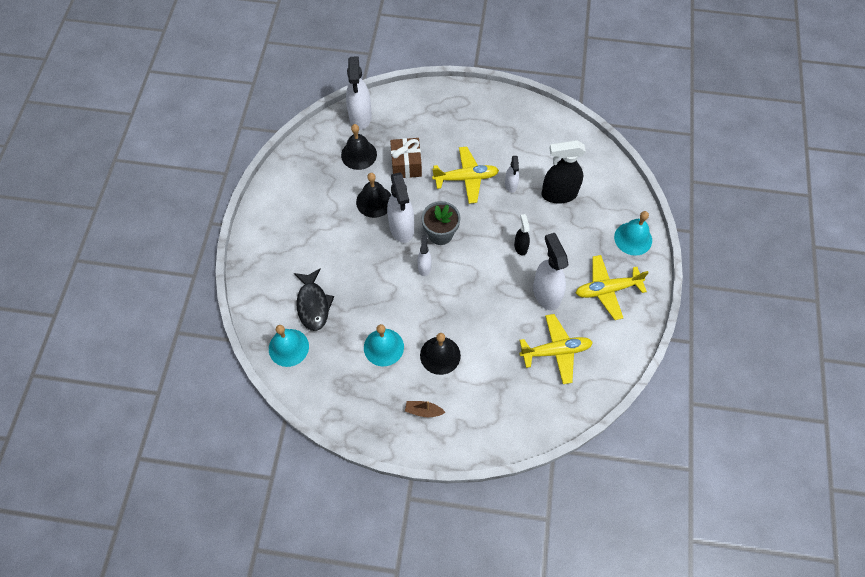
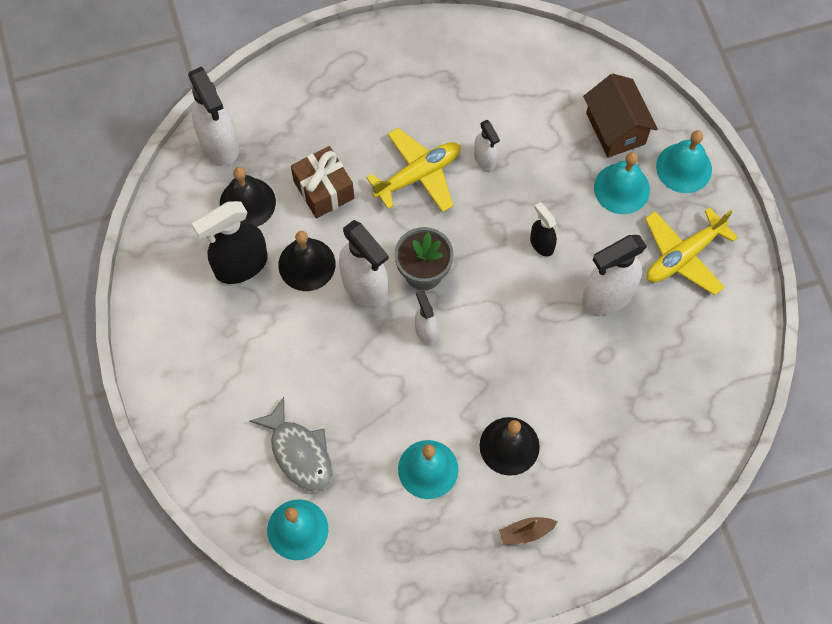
camera: 25 degrees left, 5 degrees up
(313, 304) = (299, 453): black fish -> grey fish
(546, 293) = (607, 296): white spray bottle -> white spray bottle turned 75 degrees counterclockwise
(555, 351) = (657, 371): yellow plane -> none
(558, 194) = (556, 145): black spray bottle -> black spray bottle (241, 265)
(587, 235) = (621, 188): none -> turquoise bell
(600, 199) = (615, 128): none -> brown house

